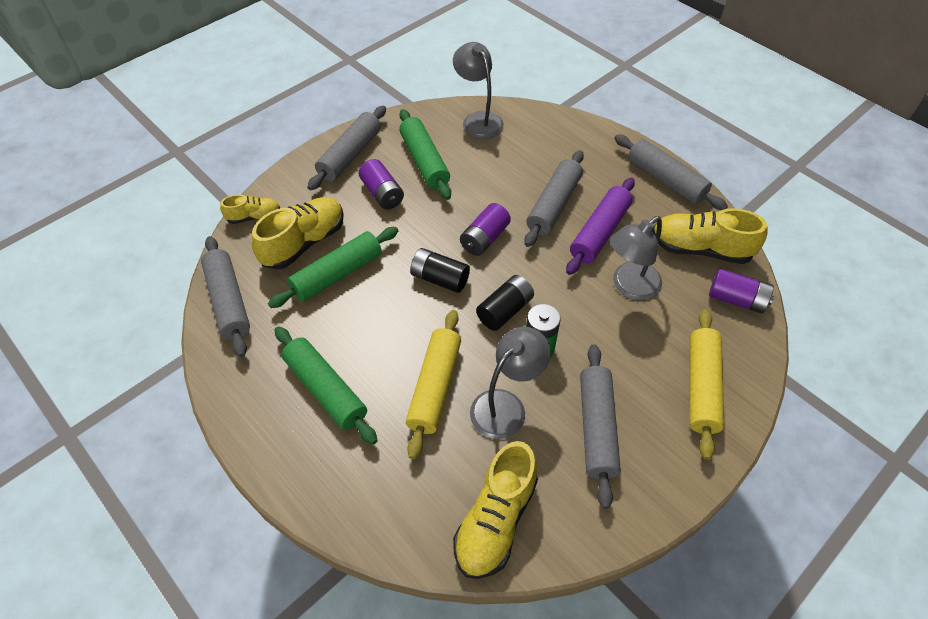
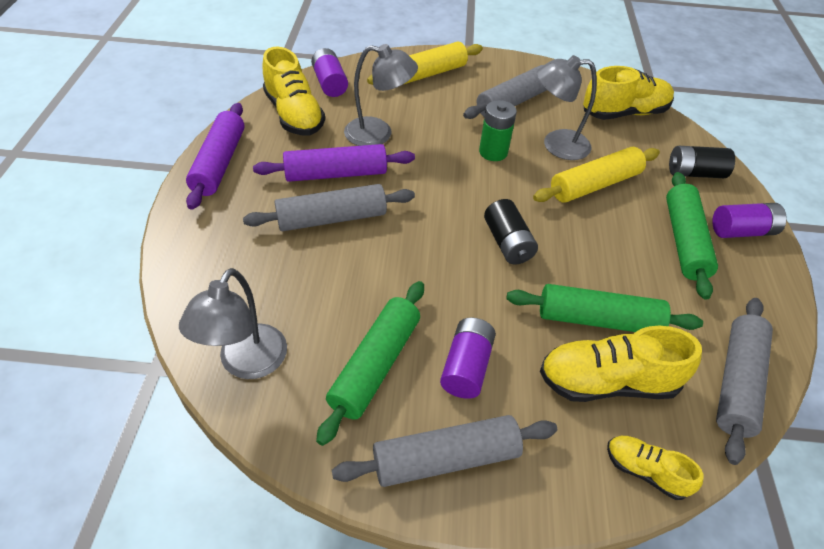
camera: 135 degrees left, 5 degrees down
(484, 238) = (428, 241): purple battery -> purple battery (742, 231)
(505, 310) = (485, 186): black battery -> black battery (694, 173)
(665, 180) = (219, 163): grey rolling pin -> purple rolling pin

